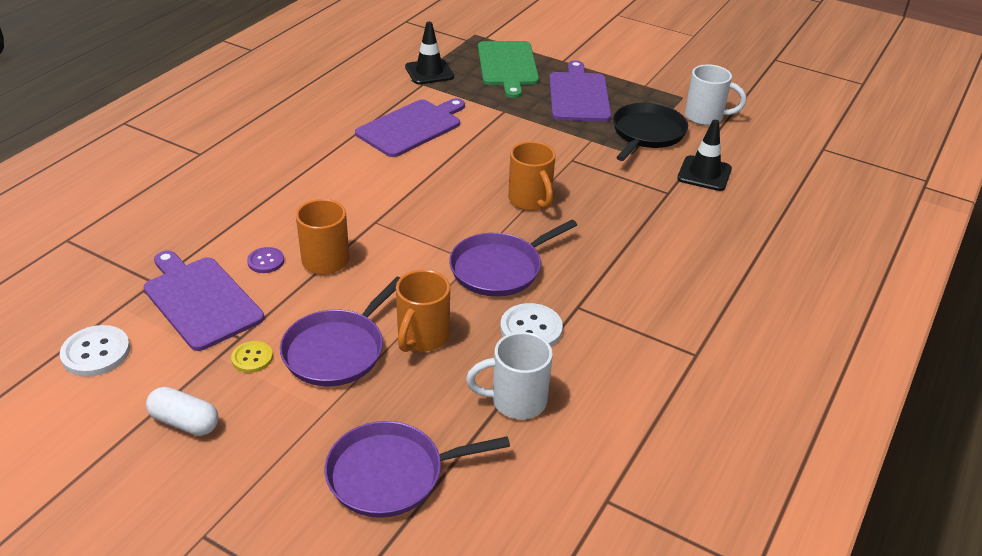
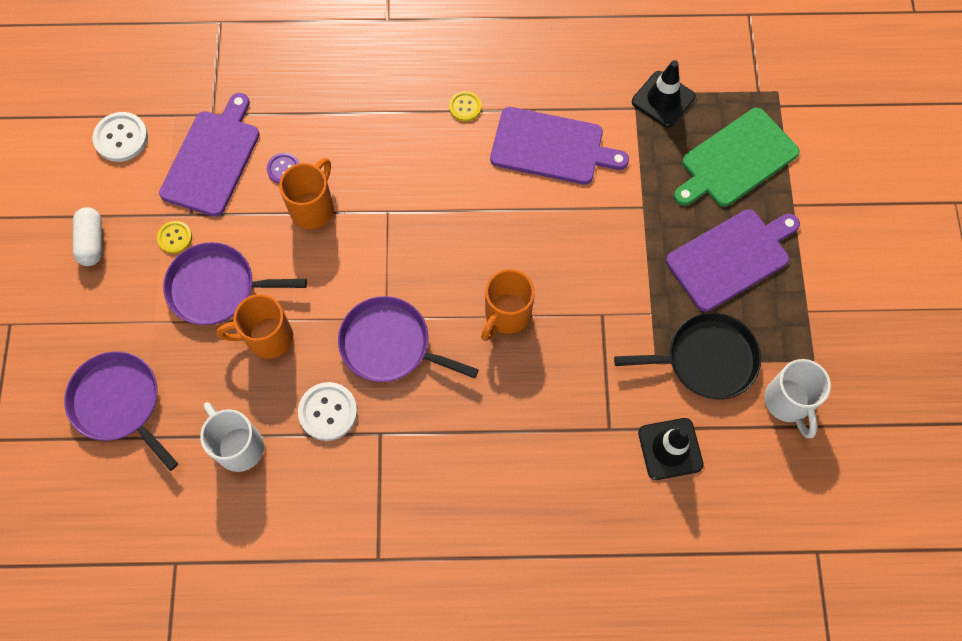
camera: 60 degrees right, 30 degrees up
(329, 149) = (465, 107): none -> yellow button

